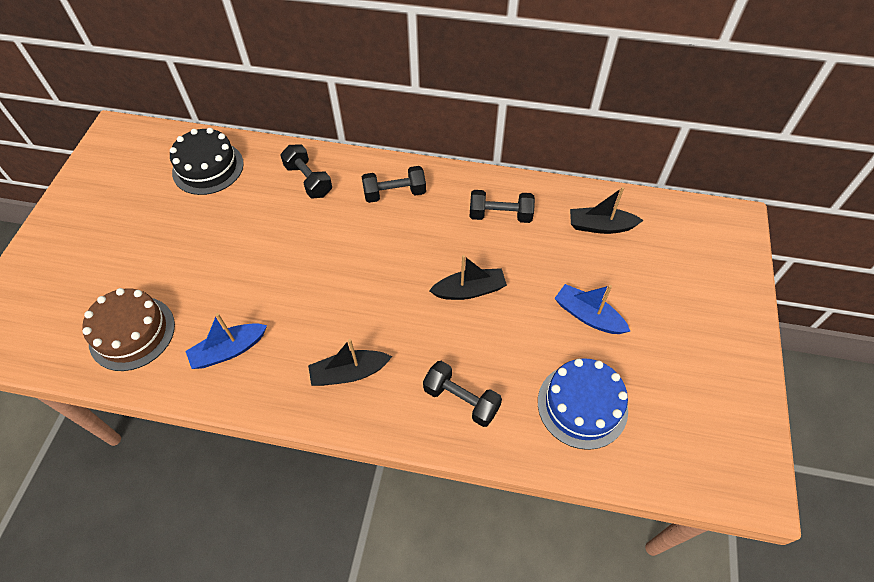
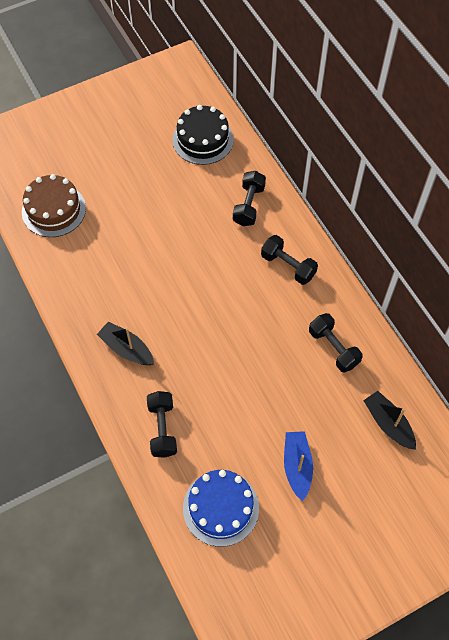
camera: 50 degrees right, 5 degrees up
(229, 350) = (85, 270): blue boat -> none
(469, 290) = (250, 374): black boat -> none

